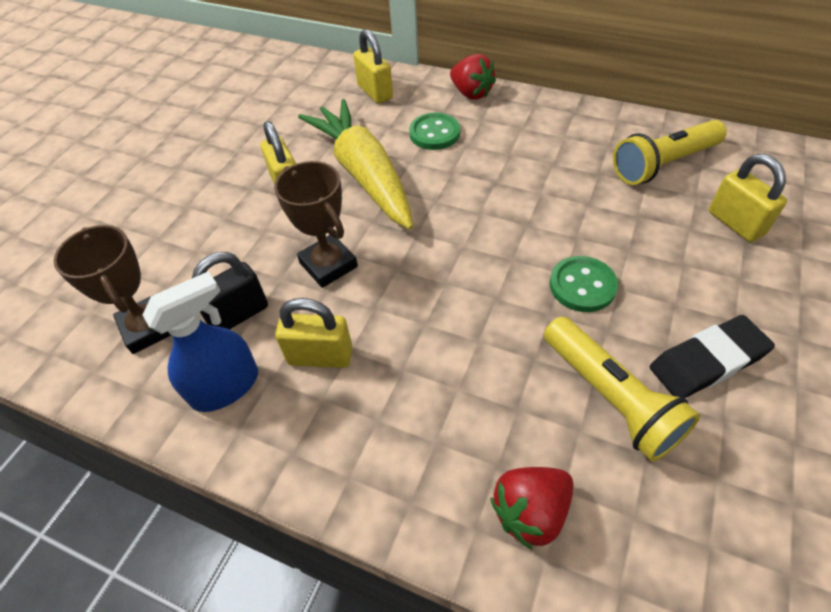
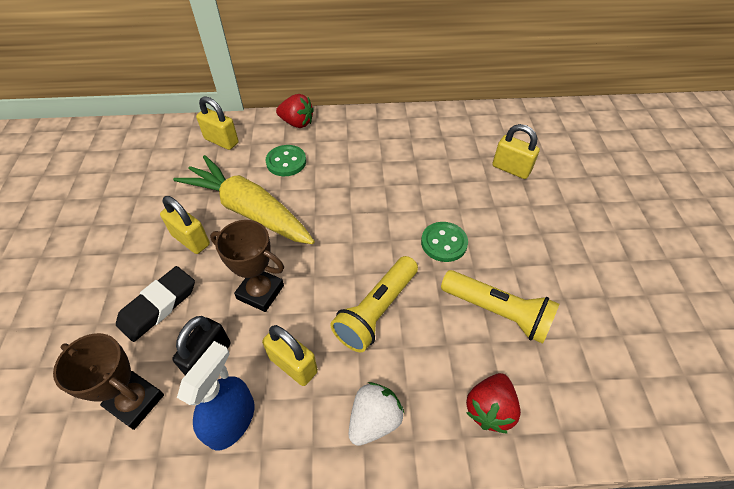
camera: 30 degrees left, 0 degrees up
(320, 356) = (293, 365): yellow padlock -> yellow padlock turned 60 degrees clockwise
(376, 457) = (374, 420): none -> white strawberry
(663, 164) = (451, 141): yellow flashlight -> yellow flashlight (376, 311)
(707, 361) = (539, 266): black eraser -> black eraser (158, 306)

